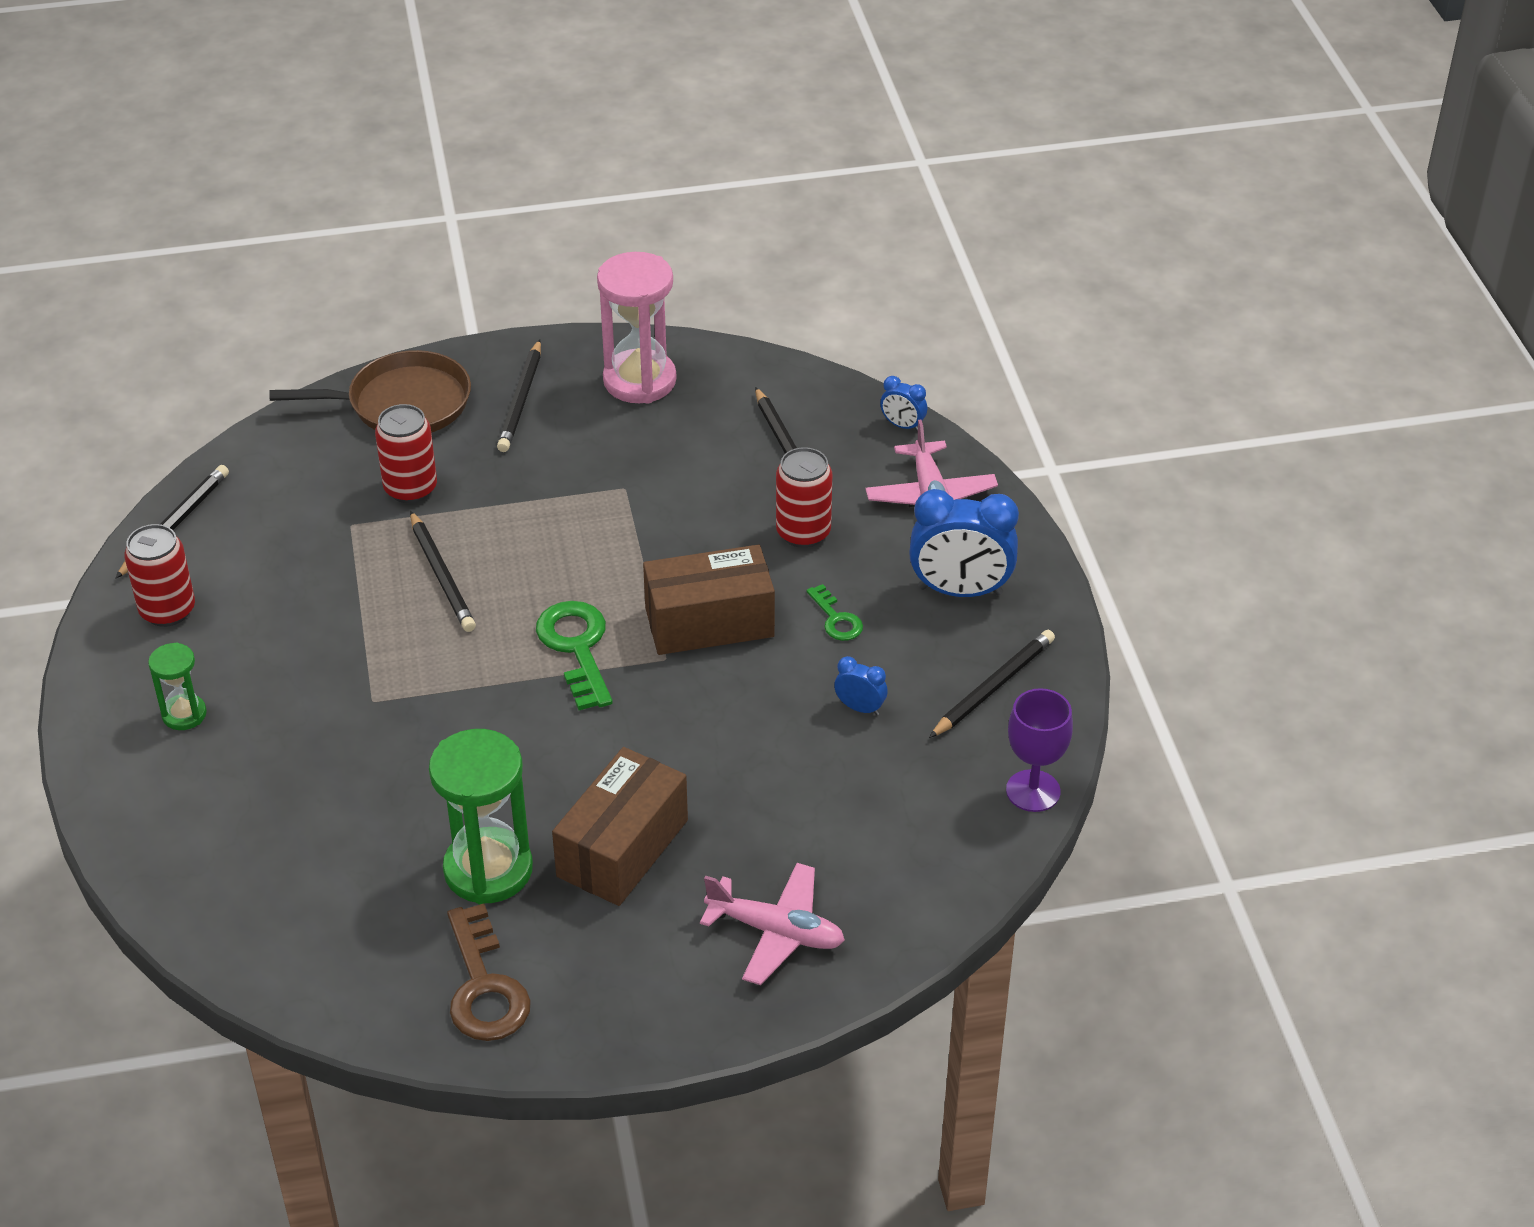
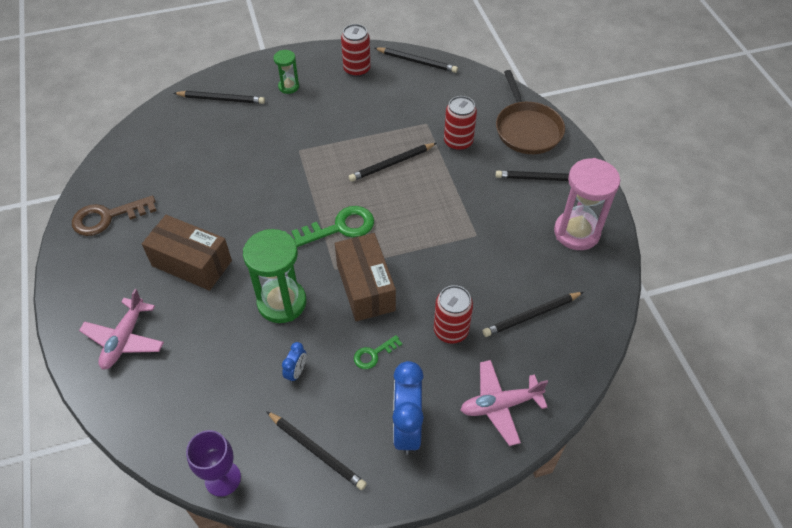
camera: 85 degrees right, 10 degrees up
(188, 822) = (221, 99): none -> black pencil
(488, 870) = (182, 209): green hourglass -> green hourglass (282, 302)
(902, 425) = (570, 384): blue clock -> none

